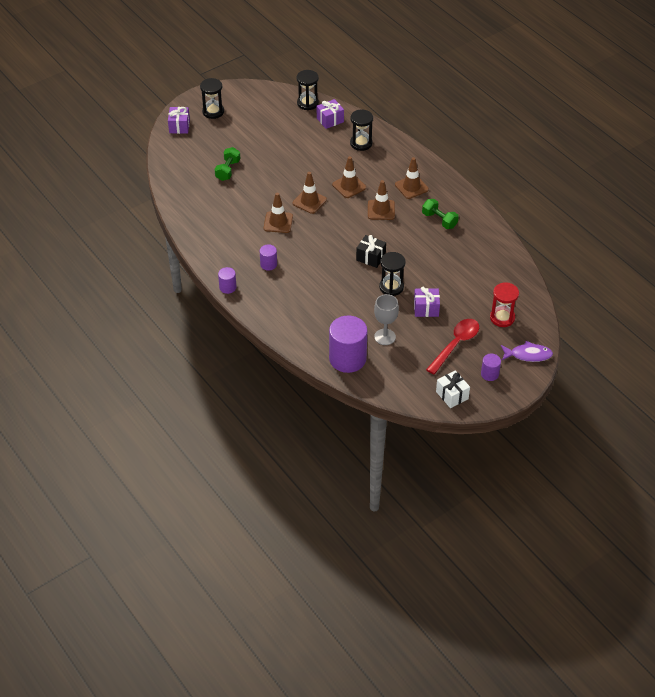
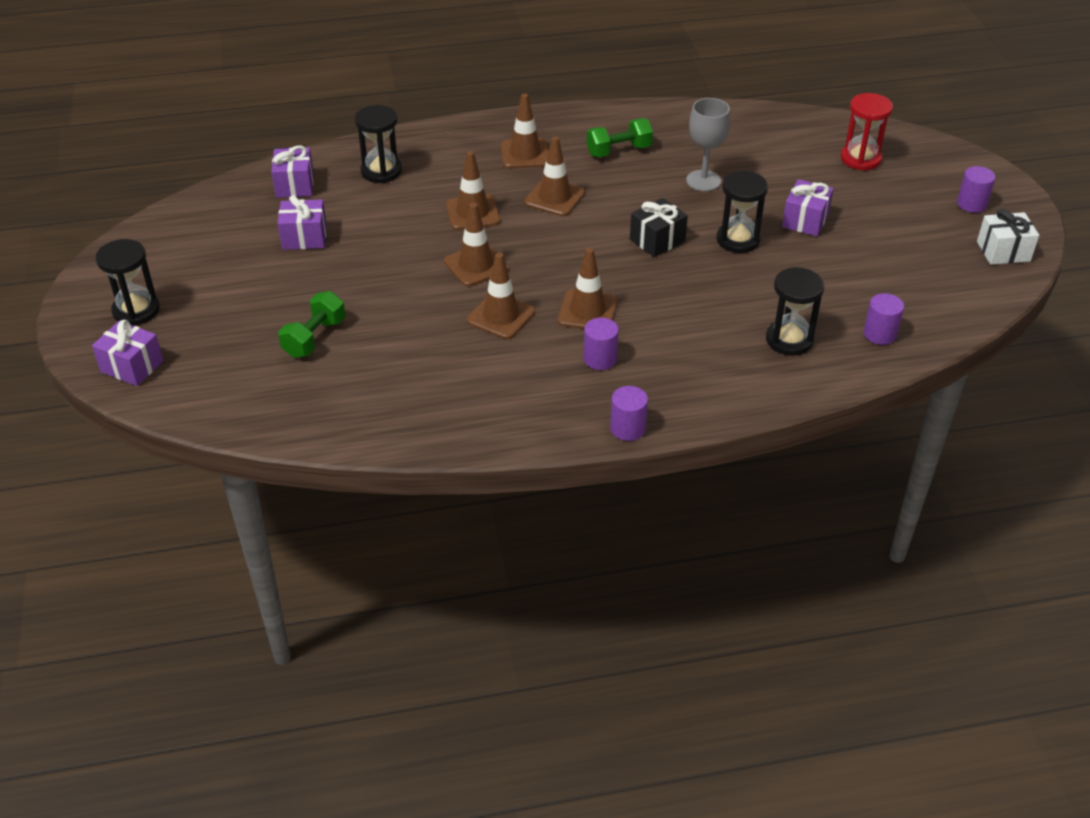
camera: 65 degrees left, 5 degrees down
(228, 170) = (314, 338): green dumbbell -> green dumbbell turned 75 degrees clockwise
(293, 139) = (304, 237): none -> purple gift
(299, 249) = (587, 311): none -> brown traffic cone
(307, 103) = (229, 196): black hourglass -> black hourglass (789, 340)
(347, 358) = (879, 334): purple cylinder -> purple cylinder, size x0.48
(385, 337) = (848, 279): grey goblet -> grey goblet (703, 181)
(455, 345) = (897, 216): red spoon -> none
(528, 355) = (946, 160): purple fish -> none

